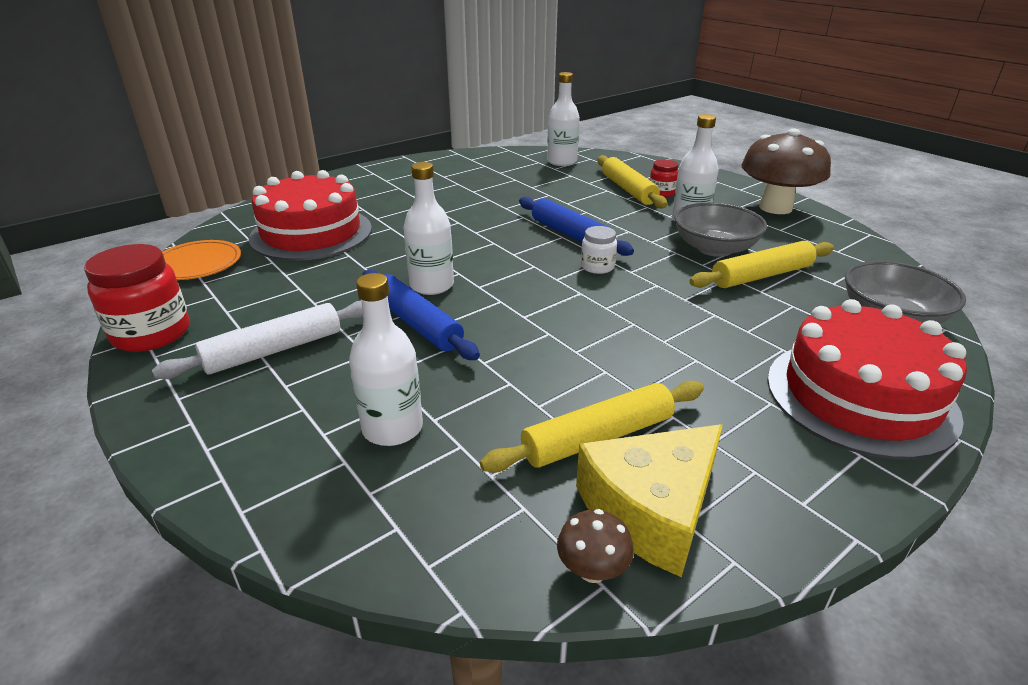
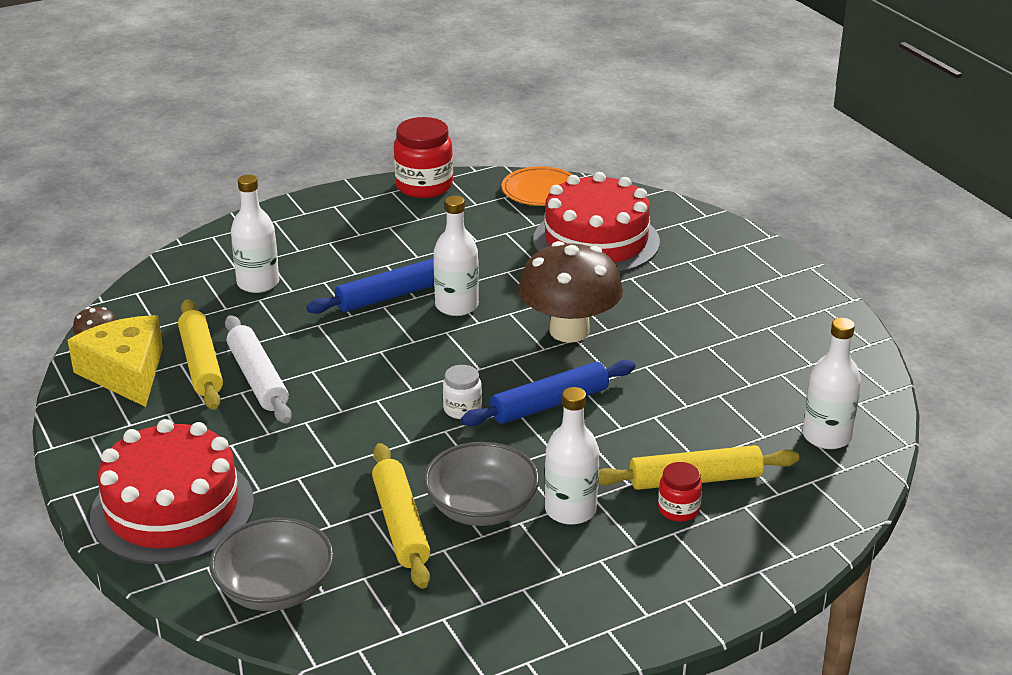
camera: 100 degrees right, 0 degrees up
(274, 350) = (377, 235): white rolling pin -> white rolling pin (257, 378)
(775, 208) = (600, 612): brown mushroom -> brown mushroom (569, 331)

